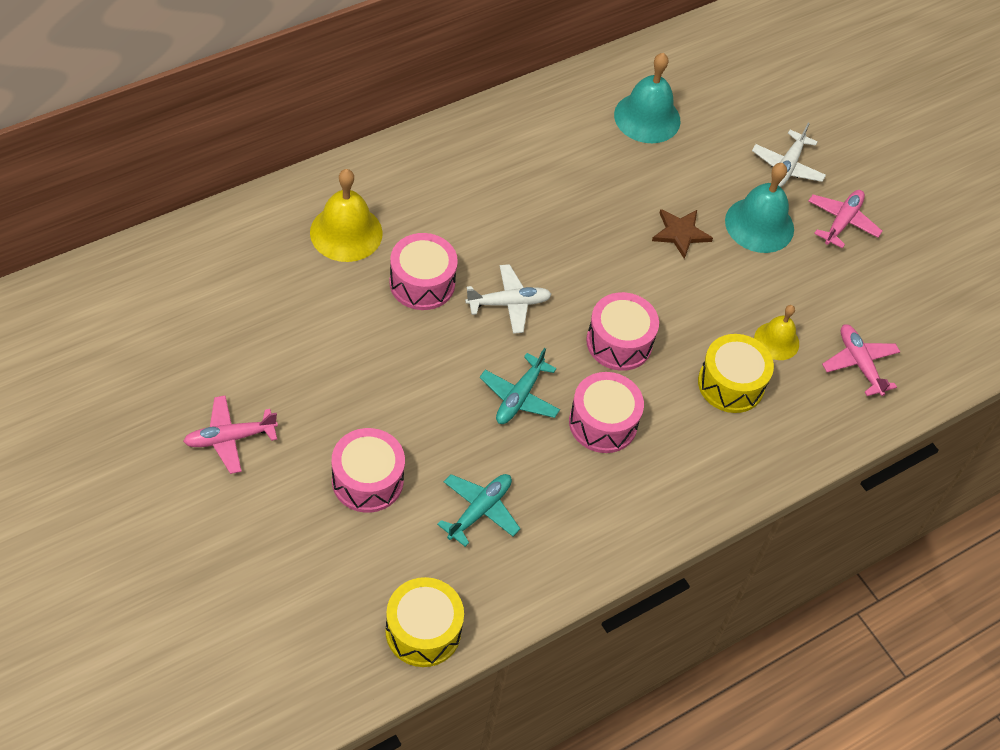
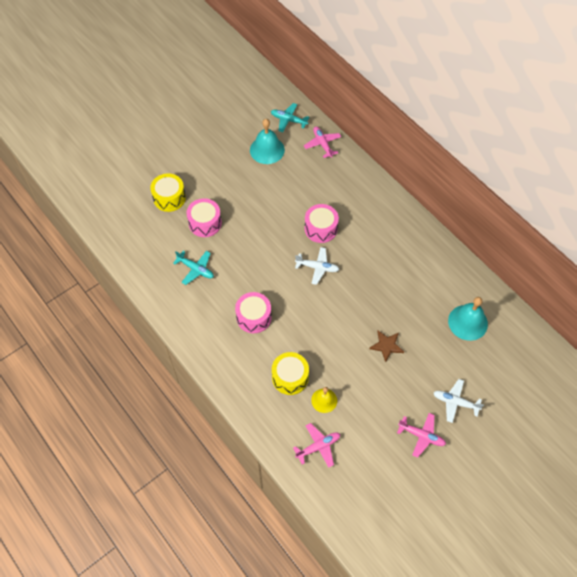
camera: 90 degrees right, 5 degrees up
(229, 438) = (218, 169): pink plane -> pink plane (322, 144)
(346, 232) = (343, 193): yellow bell -> none
(423, 631) = (132, 255): yellow drum -> yellow drum (169, 198)
(509, 303) = (317, 267): white plane -> white plane turned 60 degrees counterclockwise
(519, 397) = (262, 278): turquoise plane -> turquoise plane (288, 120)
(619, 342) = (305, 320): pink drum -> none
(759, 225) = (405, 388): turquoise bell -> turquoise bell (267, 150)

